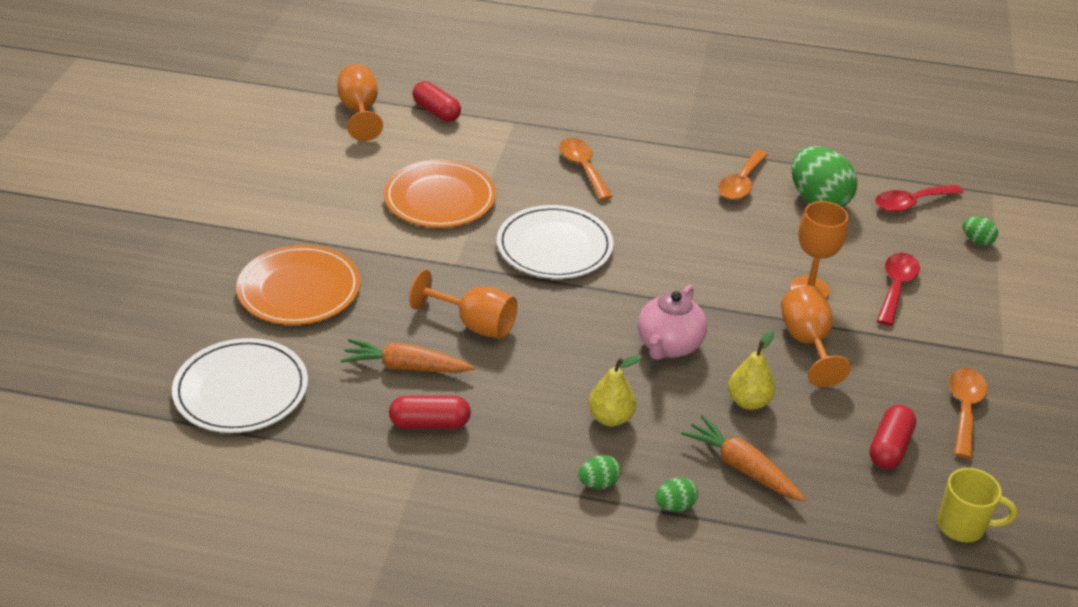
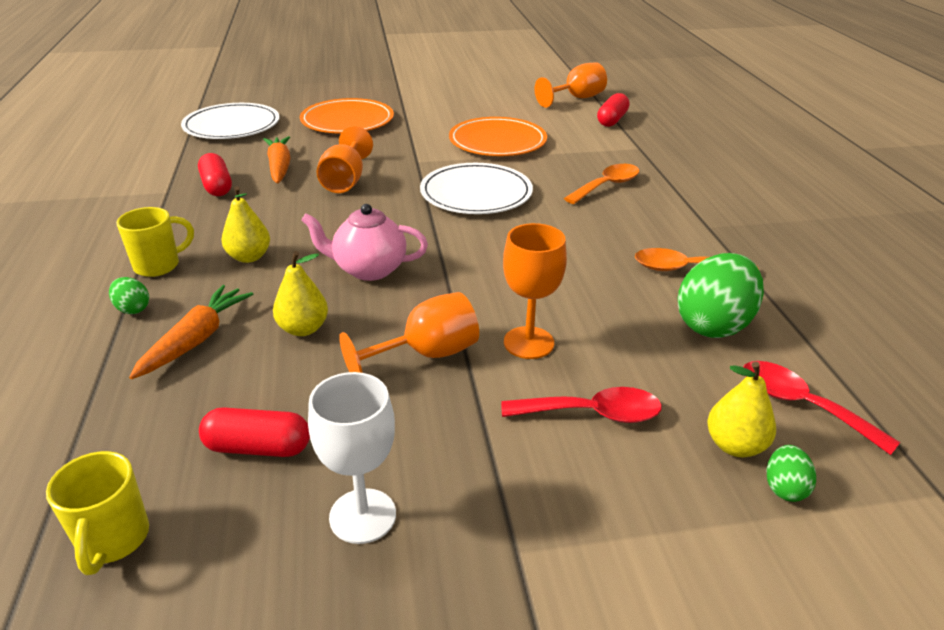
camera: 70 degrees right, 5 degrees down
(598, 483) = (159, 265): green egg -> yellow mug
(939, 243) = (735, 446): none -> yellow pear
(964, 409) = (362, 516): orange spoon -> white goblet

